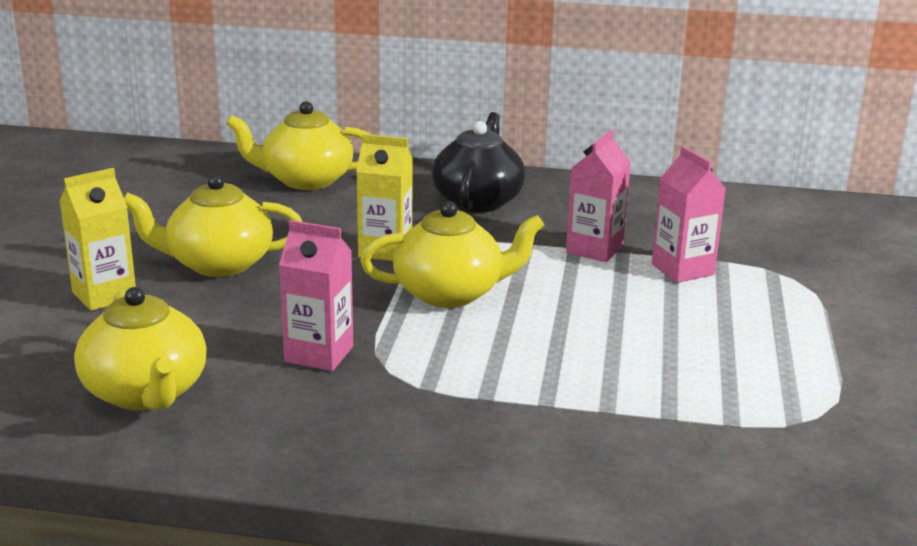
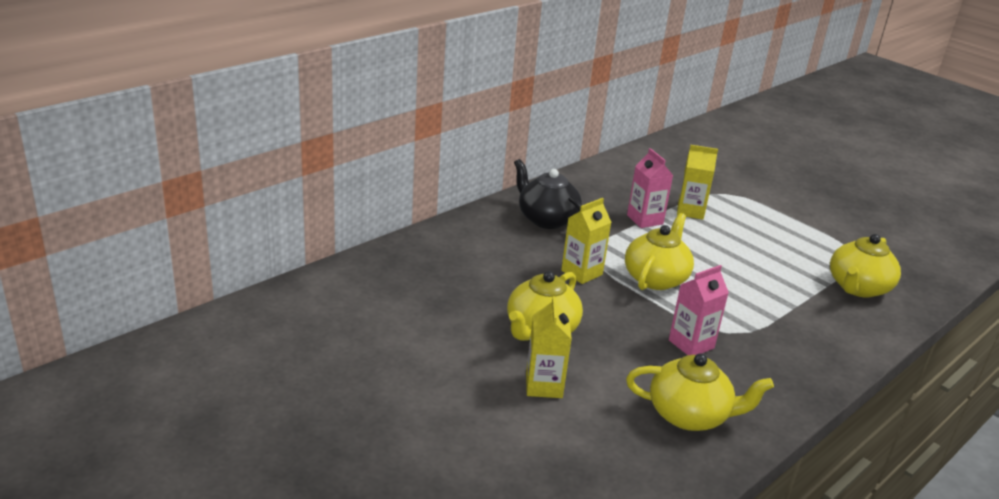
camera: 55 degrees left, 5 degrees up
(305, 180) = (447, 253): yellow teapot -> yellow teapot (858, 288)
(682, 269) = (690, 211): pink carton -> yellow carton

